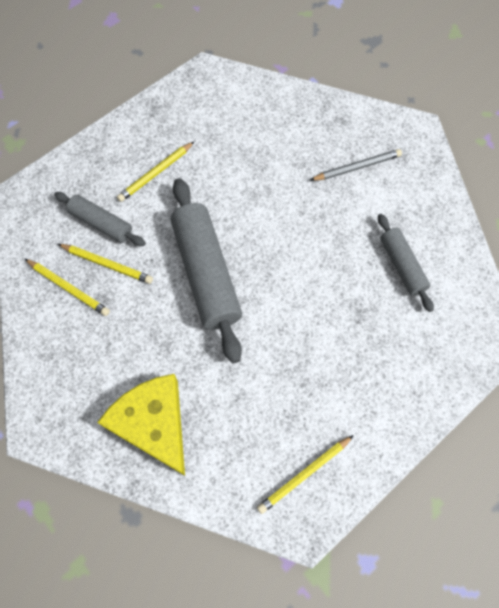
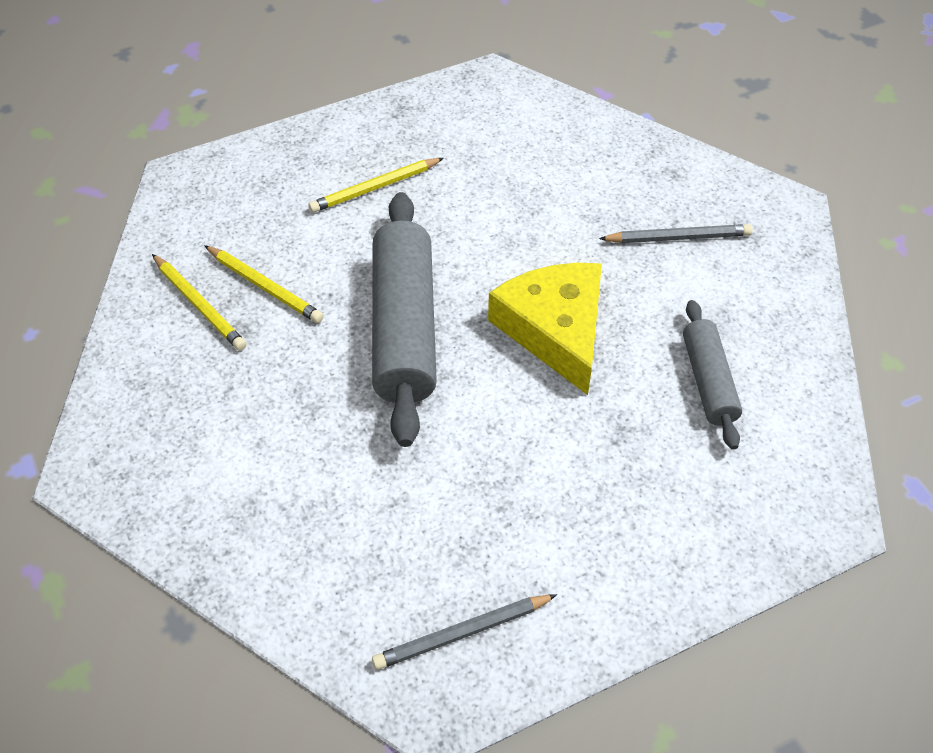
camera: 15 degrees right, 15 degrees down
(101, 223) = (275, 234): grey rolling pin -> none
(153, 423) = (257, 507): yellow cheese -> yellow cheese (555, 330)
(304, 474) = (462, 633): yellow pencil -> grey pencil

